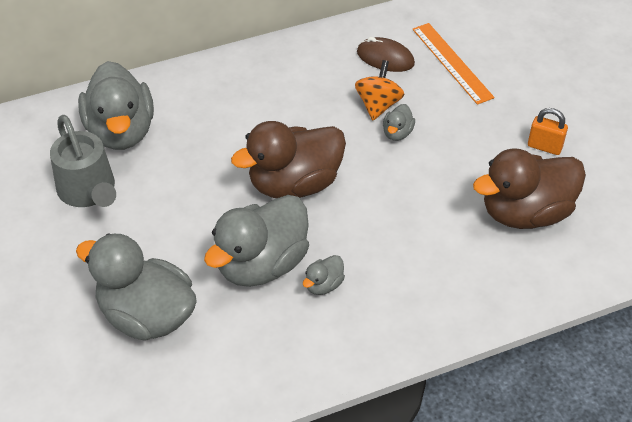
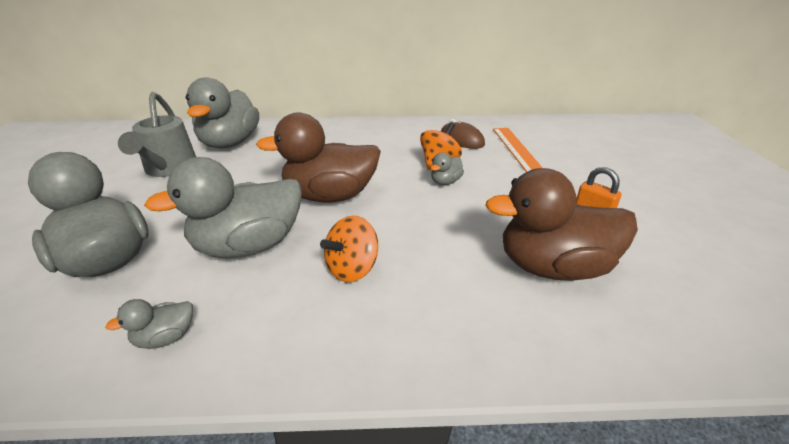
camera: 20 degrees right, 15 degrees down
(323, 285) = (291, 279): grey duck -> grey duck (165, 338)
(367, 261) = (352, 269): none -> orange spinning top

